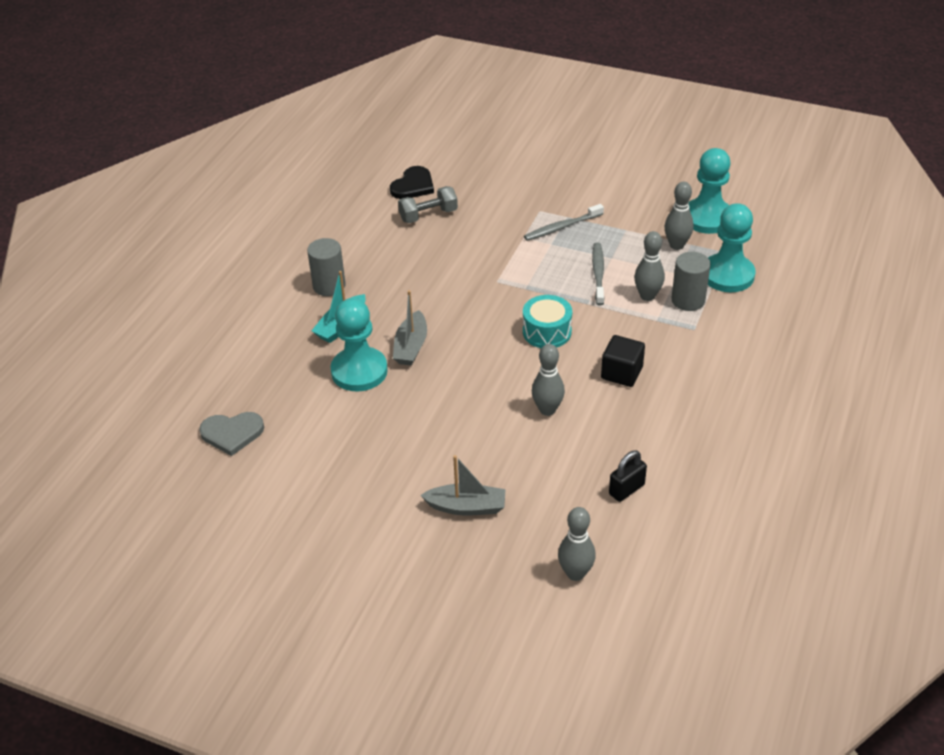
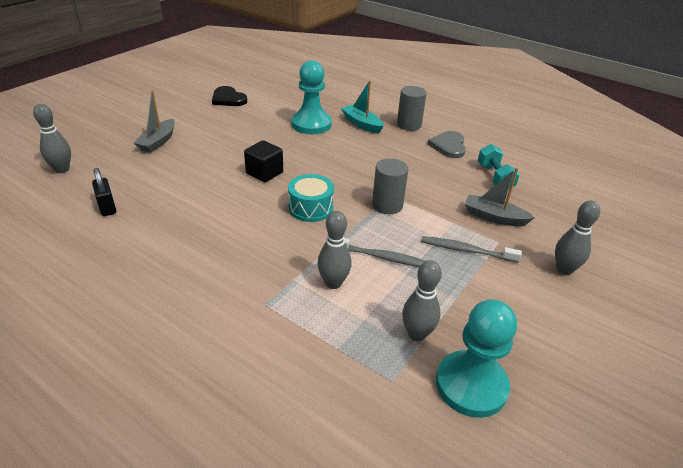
camera: 100 degrees right, 5 degrees down
(232, 433) = (282, 84): grey heart -> grey heart (448, 146)
(411, 346) = (326, 145): grey boat -> grey boat (494, 217)
(413, 185) = (542, 176): black heart -> black heart (228, 99)
(428, 215) = (494, 177): grey dumbbell -> turquoise dumbbell
(547, 410) = (219, 189): grey bowling pin -> grey bowling pin (564, 270)
(562, 227) = (467, 250): grey toothbrush -> grey toothbrush turned 60 degrees counterclockwise
(621, 373) = (233, 237): black cube -> black cube (264, 173)
(688, 300) = (313, 313): grey cylinder -> grey cylinder (387, 205)
(727, 275) = (344, 365): turquoise pawn -> none

